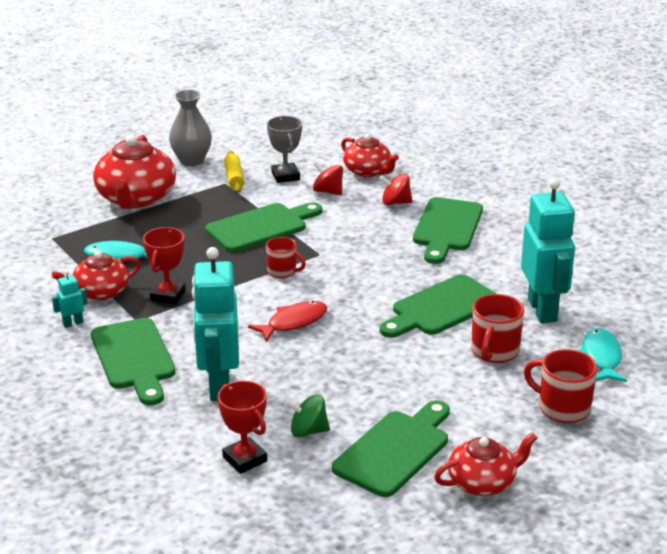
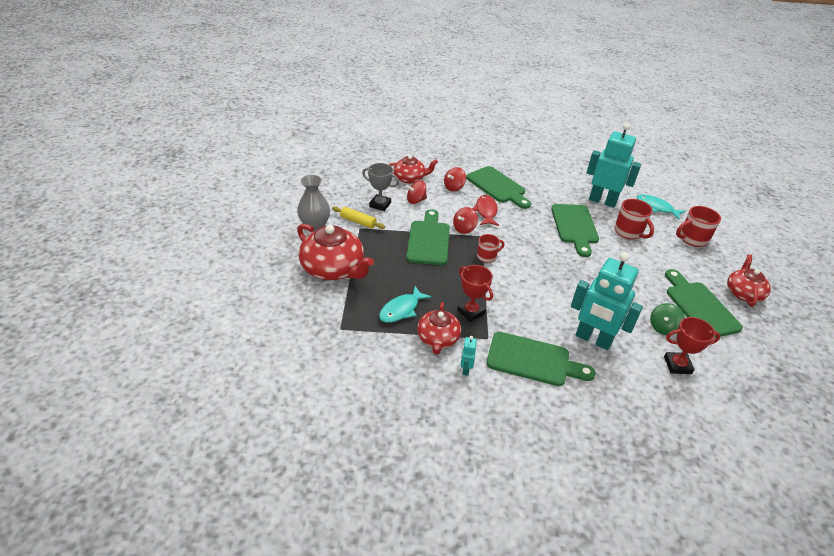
camera: 55 degrees left, 10 degrees up
(293, 322) = (546, 279): red fish -> red fish (486, 211)
(317, 239) = (464, 229): none -> red spinning top

